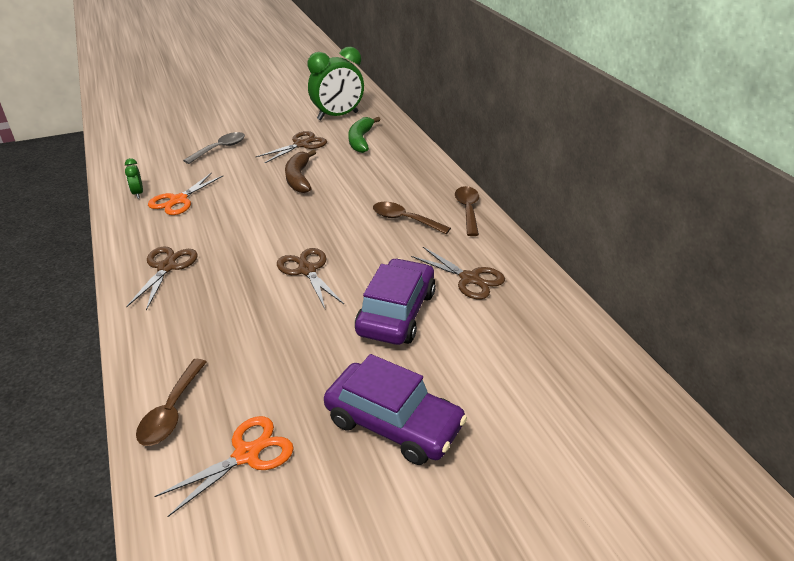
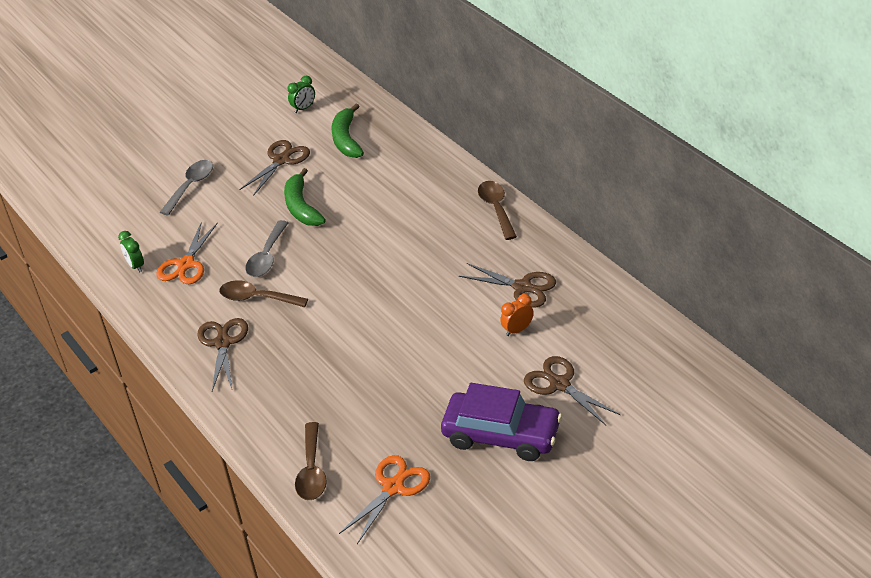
camera: 10 degrees left, 5 degrees up
(248, 208) = (267, 257): none -> grey spoon
(299, 178) = (301, 207): brown banana -> green banana
(307, 270) = (364, 314): brown scissors -> brown scissors (560, 384)
(337, 116) = (303, 108): green clock -> green clock, size x0.43
(396, 313) = (466, 338): purple car -> none
(404, 220) = (436, 235): brown spoon -> brown spoon (257, 298)
(451, 316) = (517, 330): none -> orange clock

